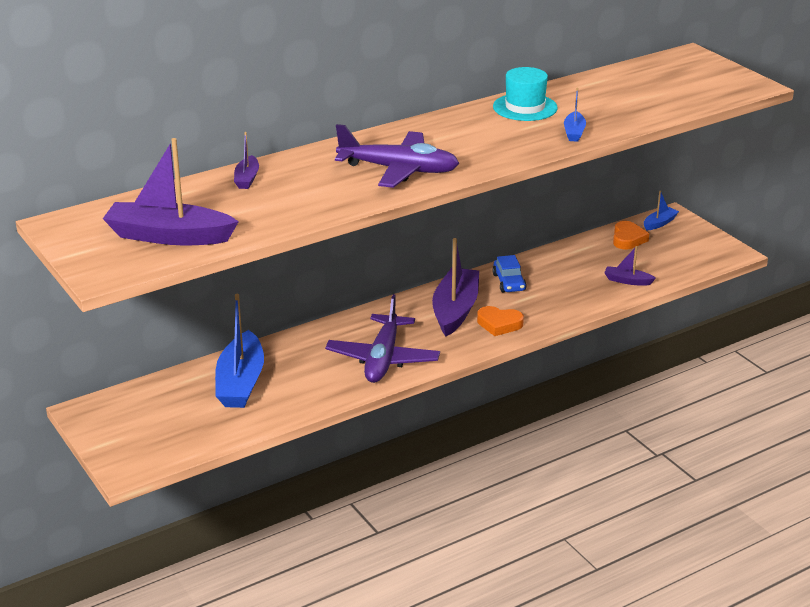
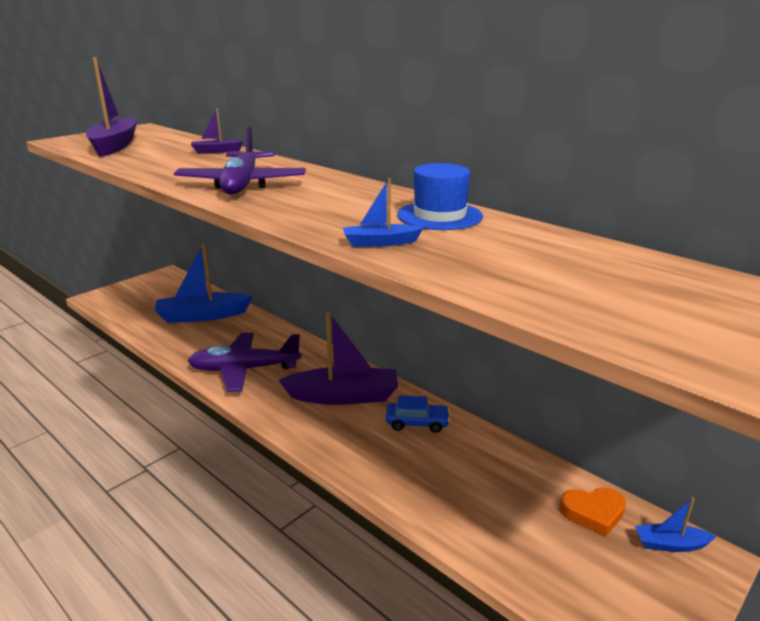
camera: 75 degrees right, 5 degrees down
(499, 324) = (325, 428): orange heart -> none
(509, 282) = (417, 423): blue car -> blue car turned 150 degrees counterclockwise
(525, 107) = (439, 216): turquoise hat -> blue hat
(627, 281) = (474, 524): purple boat -> none
(659, 223) = (670, 544): blue boat -> blue boat turned 150 degrees clockwise

